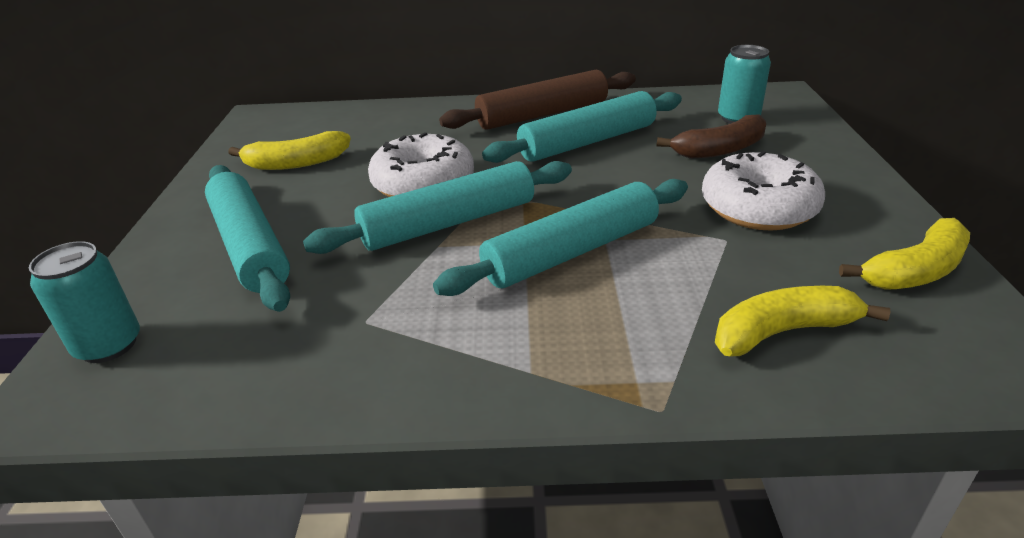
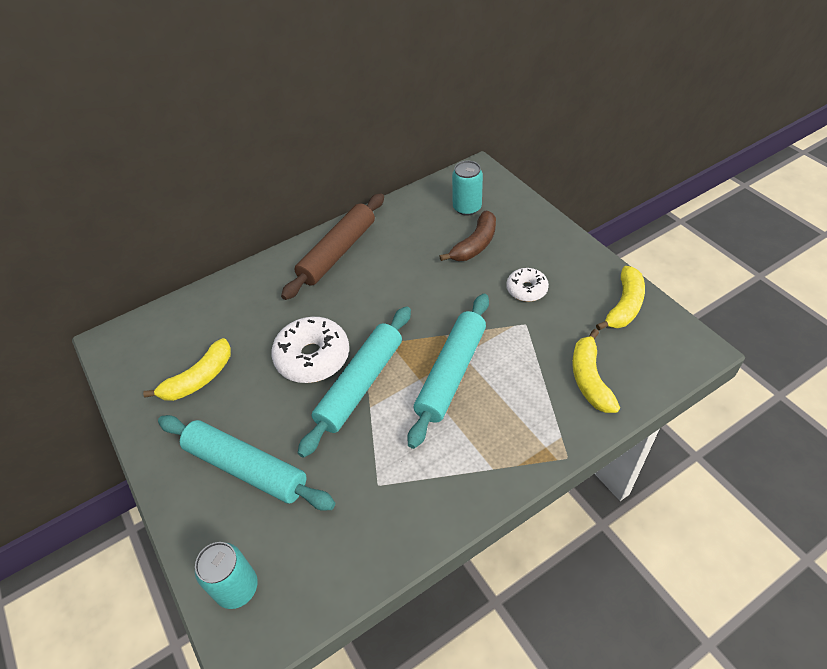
camera: 30 degrees left, 15 degrees up
(587, 142) = (389, 269): turquoise rolling pin -> none
(758, 208) = (526, 289): white donut -> white donut, size x0.58
(783, 332) = (590, 379): yellow banana -> yellow banana turned 45 degrees counterclockwise

